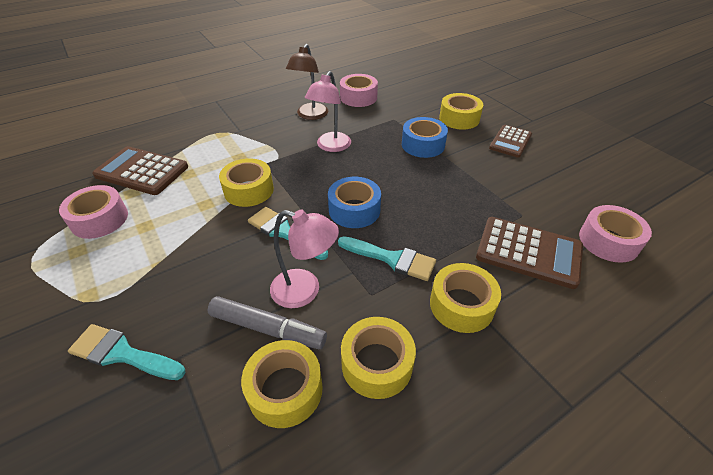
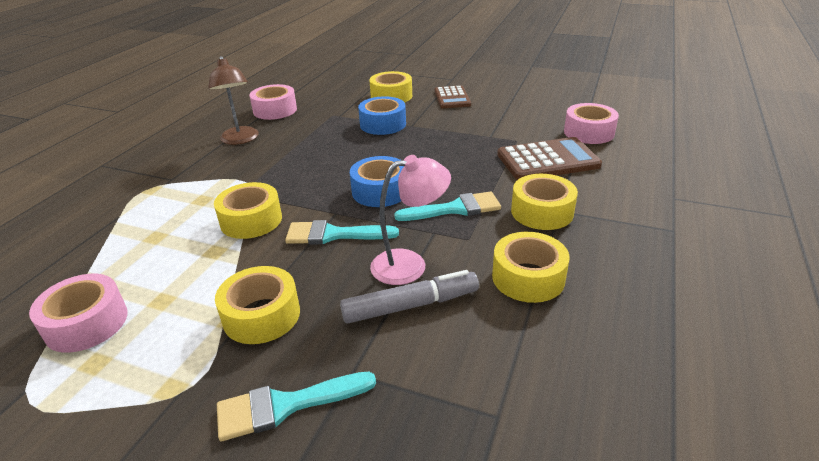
camera: 35 degrees left, 10 degrees down
(142, 171) = (86, 259): brown calculator -> none
(285, 389) = (480, 334): yellow tape -> yellow tape (261, 315)
(330, 146) = (295, 156): pink lamp -> none

